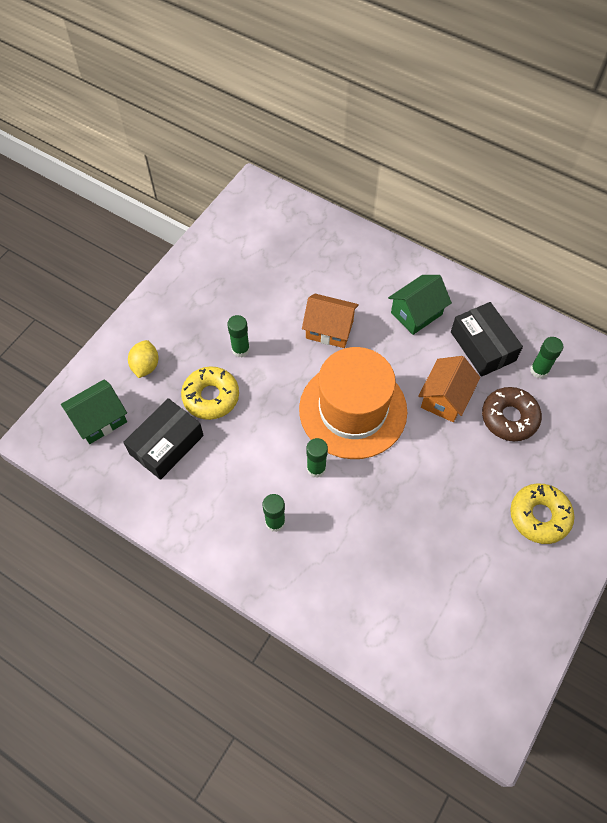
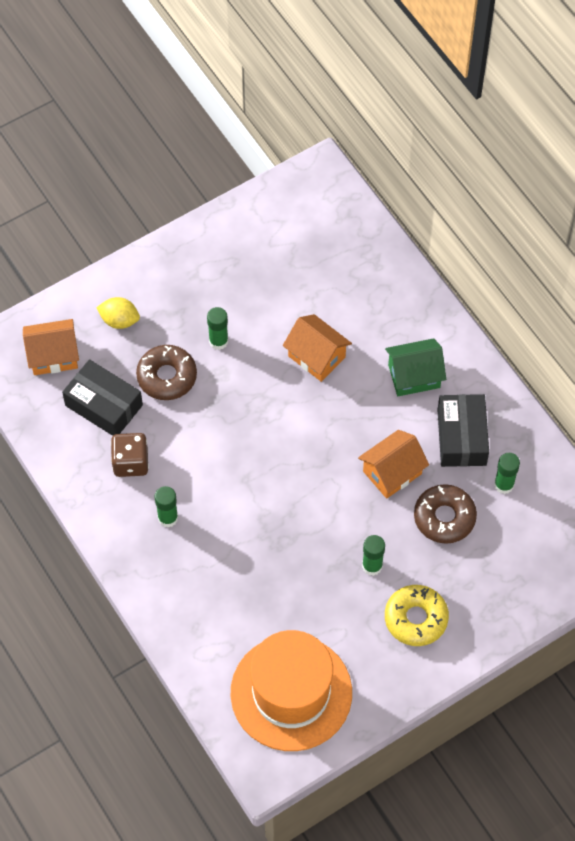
camera: 25 degrees right, 0 degrees up
(100, 420) = (53, 356): green house -> orange house
(145, 366) = (119, 320): yellow lemon -> yellow lemon turned 75 degrees clockwise
(166, 444) = (104, 405): black box -> black box turned 60 degrees clockwise
(211, 397) = (167, 377): yellow donut -> brown donut
(216, 486) = (131, 462): none -> brown dice
(316, 468) = (231, 486): green glue stick -> green glue stick (372, 566)
(353, 410) = (295, 446): orange hat -> orange hat (291, 692)

